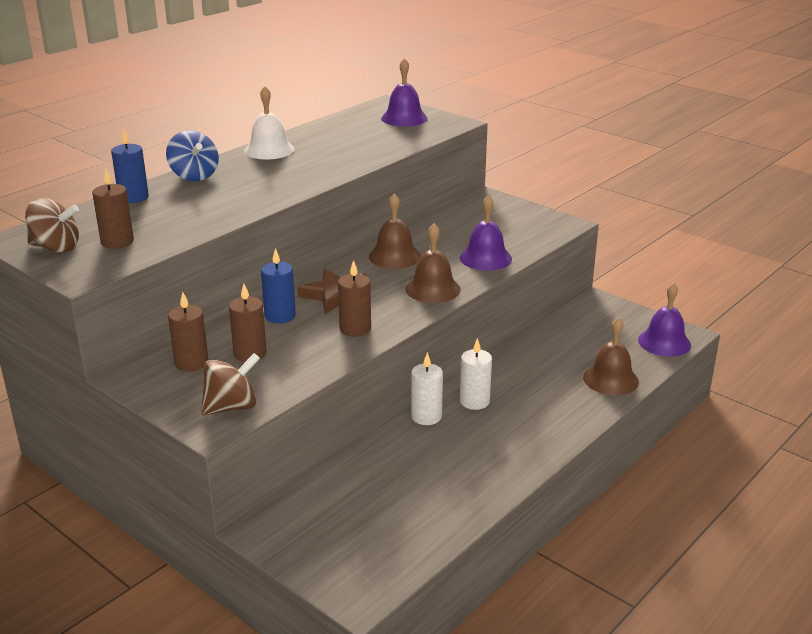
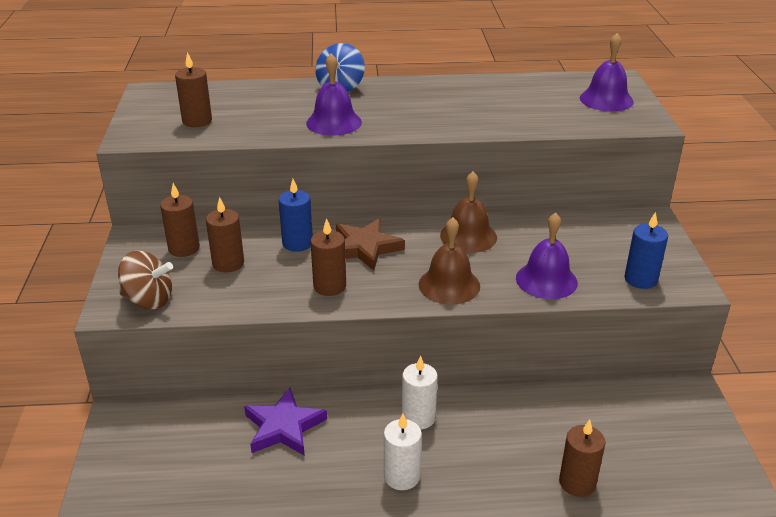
camera: 45 degrees right, 5 degrees up
(56, 247) = (158, 108): brown spinning top -> none
(133, 197) = (270, 89): blue candle -> blue candle (640, 279)
(269, 150) = (435, 86): white bell -> none
(397, 459) = (284, 427): none -> purple star
(426, 416) = (360, 404): white candle -> white candle (402, 476)
(611, 379) = (577, 482): brown bell -> brown candle
(664, 342) = (700, 481): purple bell -> purple bell (334, 122)

